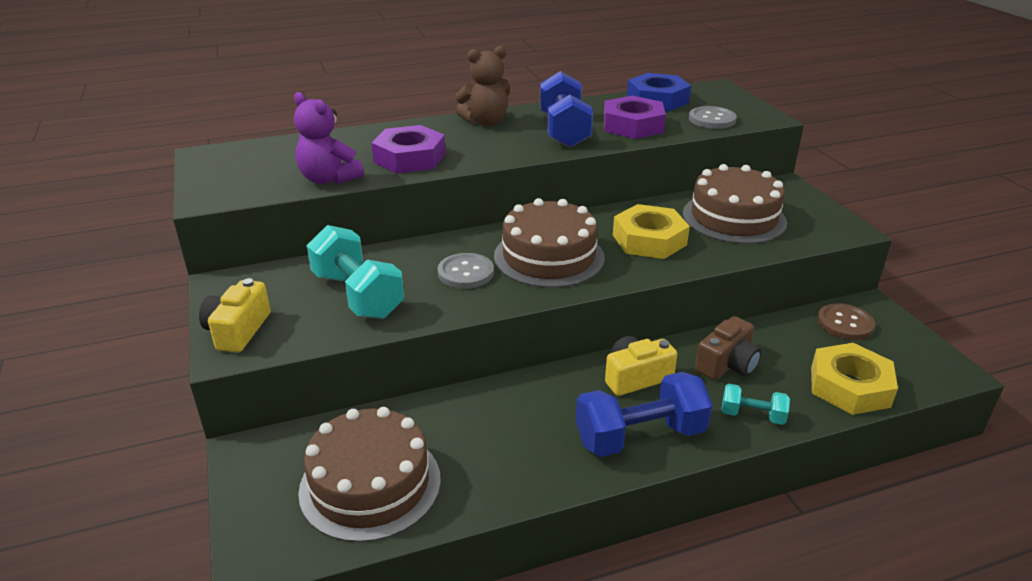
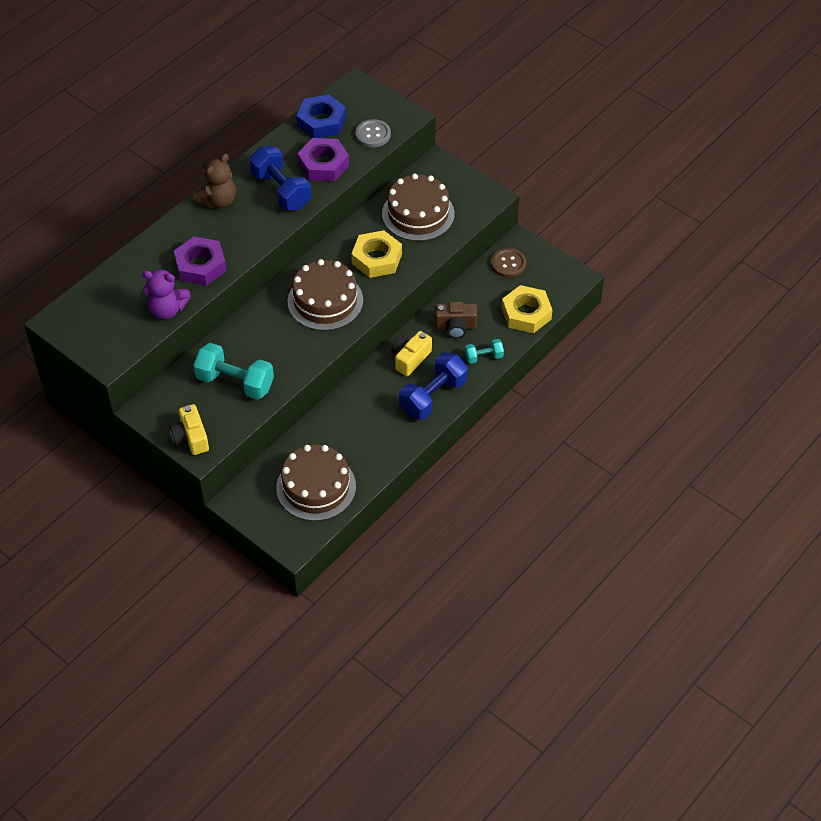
camera: 30 degrees left, 20 degrees up
(465, 273) = (285, 336): grey button -> none
(727, 364) = (455, 326): brown camera -> brown camera turned 75 degrees clockwise

